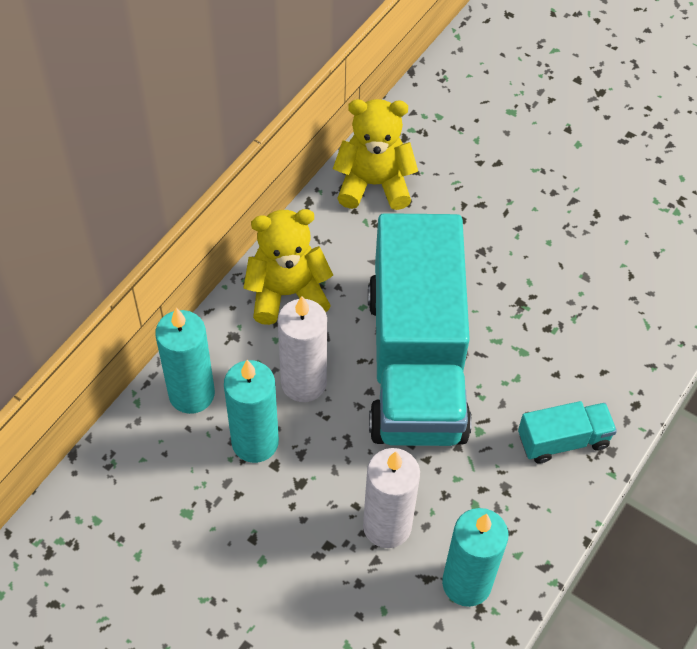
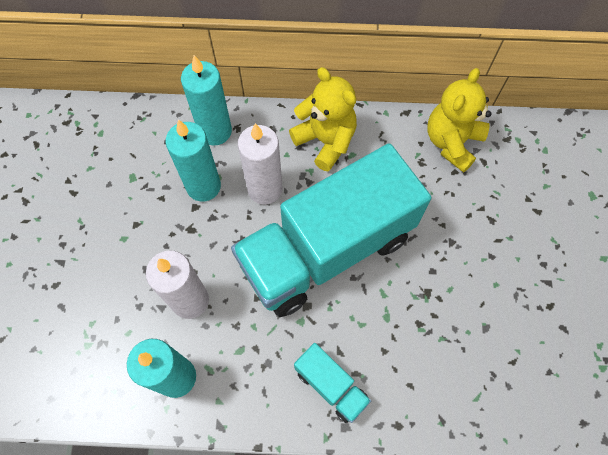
camera: 60 degrees right, 10 degrees up
(374, 184) = (452, 142): yellow teddy bear -> yellow teddy bear turned 120 degrees counterclockwise

